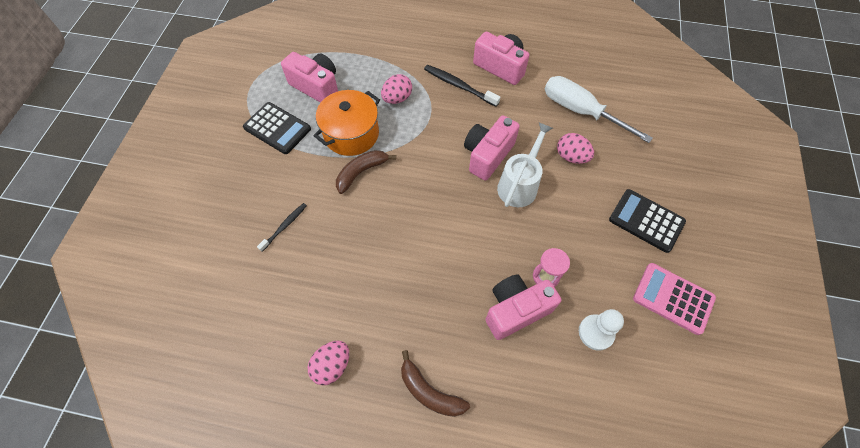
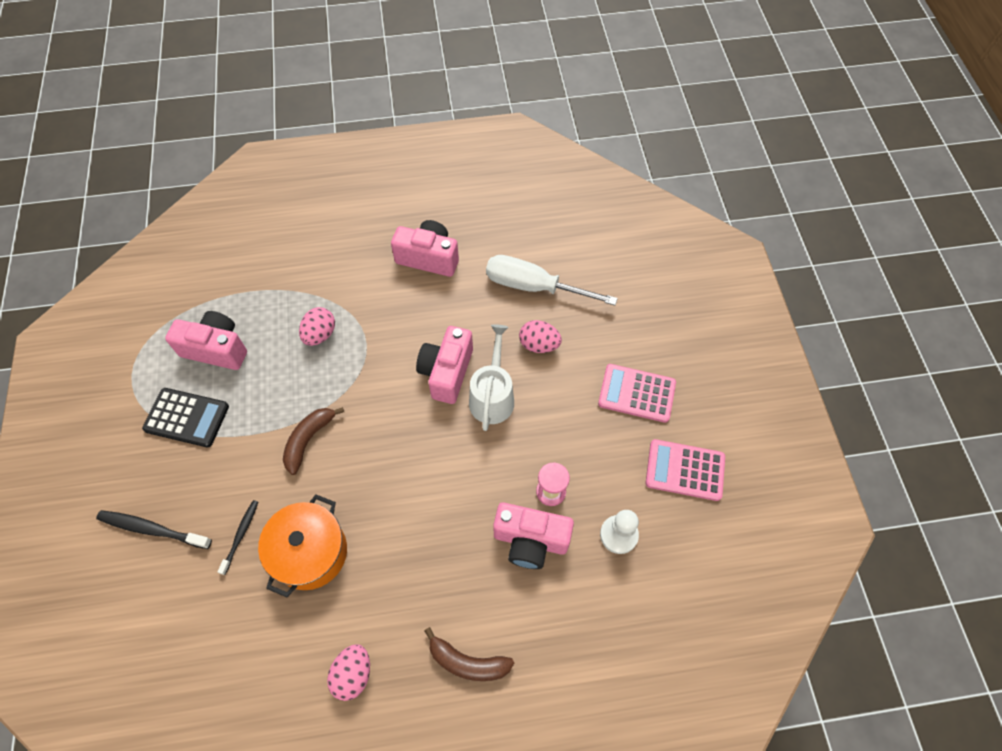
camera: 20 degrees left, 0 degrees up
(351, 134) = (280, 396): orange pot -> orange pot (310, 552)
(459, 86) = (388, 296): black toothbrush -> black toothbrush (153, 529)
(515, 310) = (530, 540): pink camera -> pink camera turned 120 degrees counterclockwise
(646, 221) = (636, 393): black calculator -> pink calculator

